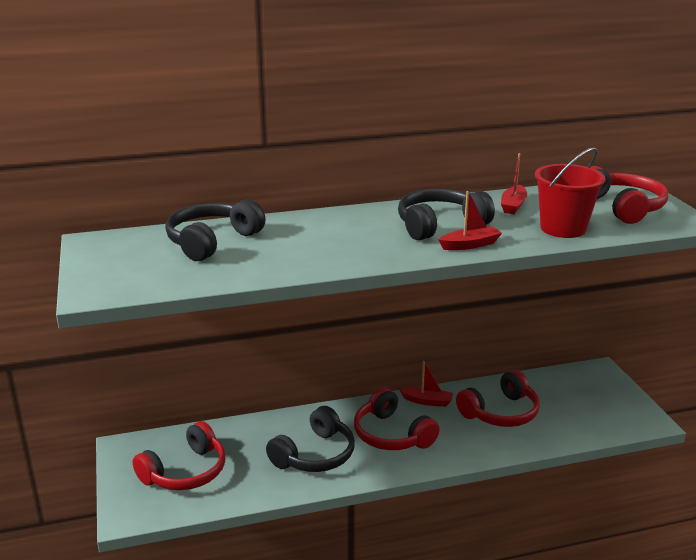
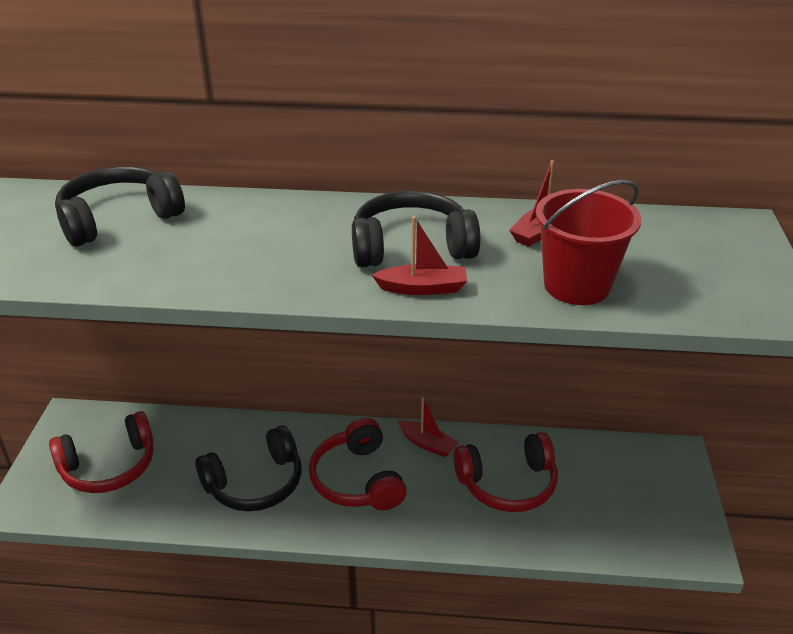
camera: 20 degrees right, 10 degrees up
(622, 207) = (698, 264): red headphones -> none

